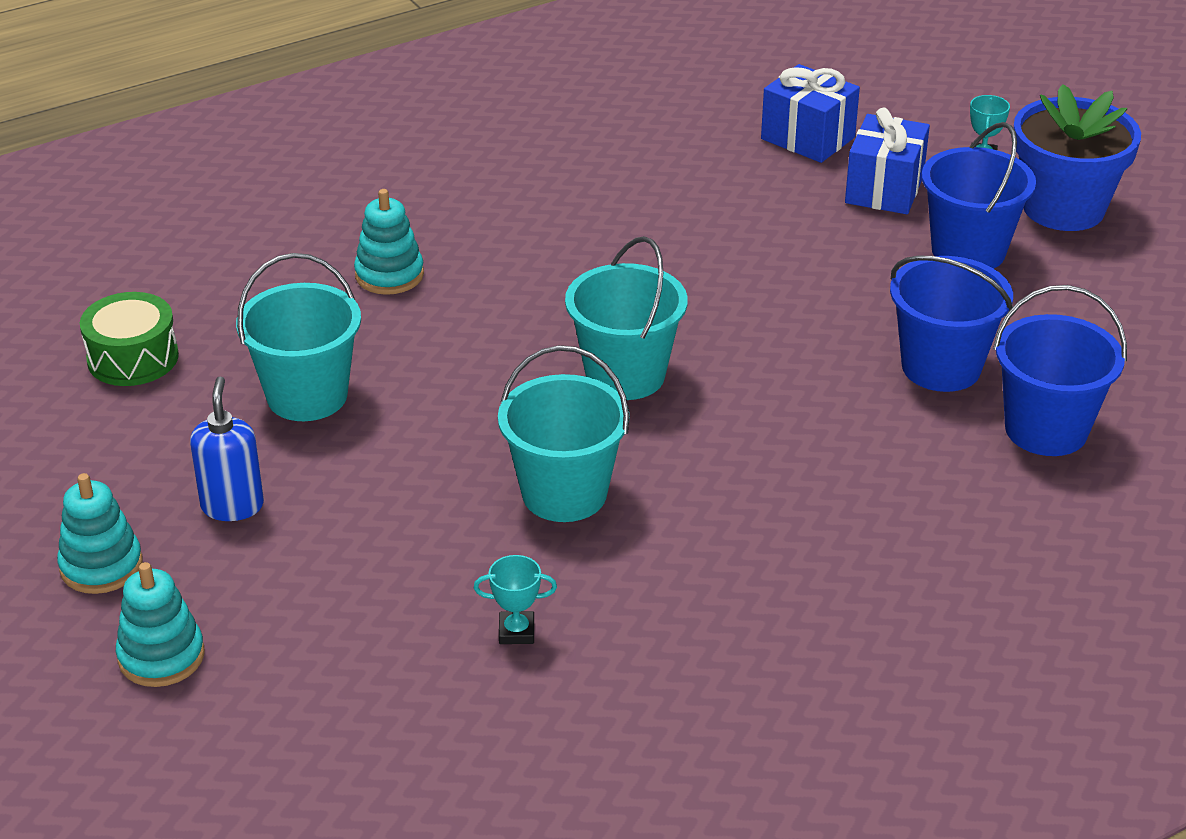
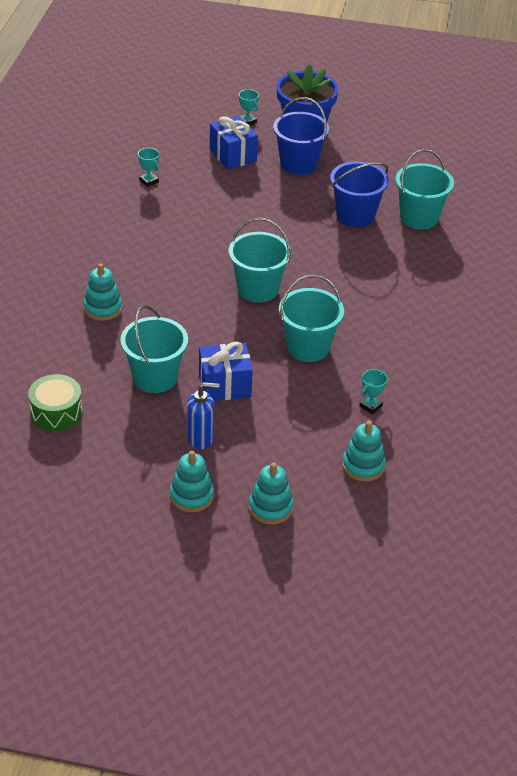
camera: 50 degrees left, 5 degrees up
(232, 506) = (200, 438): blue soap dispenser -> blue soap dispenser turned 135 degrees clockwise
(367, 701) = (363, 466): none -> turquoise stacking toy
(708, 160) = (149, 181): none -> turquoise trophy
(808, 138) = (172, 149): blue gift -> blue gift (224, 386)
(1046, 429) = (419, 217): blue bucket -> turquoise bucket

